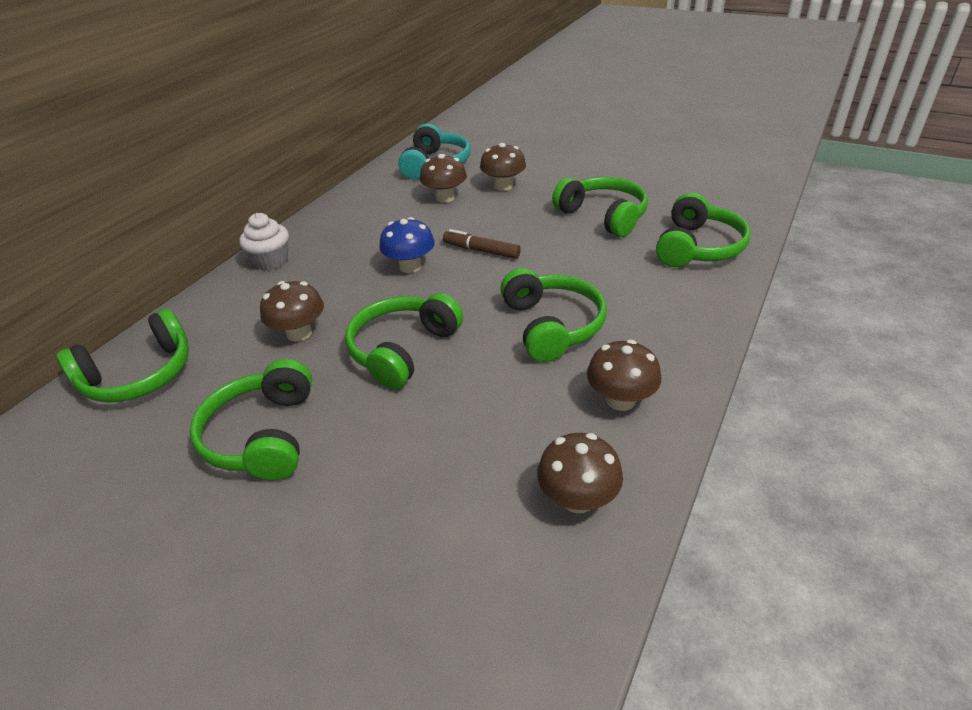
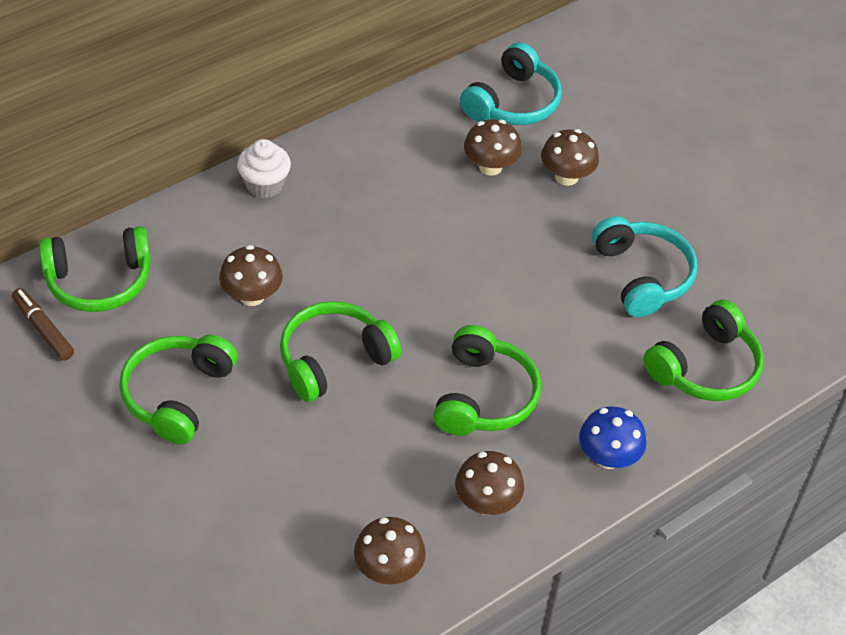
camera: 20 degrees right, 10 degrees up
(410, 266) = (396, 256): blue mushroom -> blue mushroom (608, 457)
(481, 251) = (479, 267): brown marker -> brown marker (43, 329)
(603, 216) = (642, 276): green headphones -> turquoise headphones

